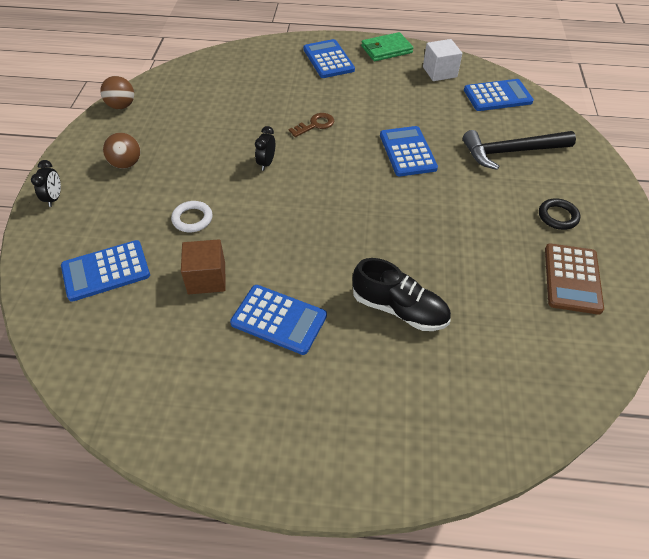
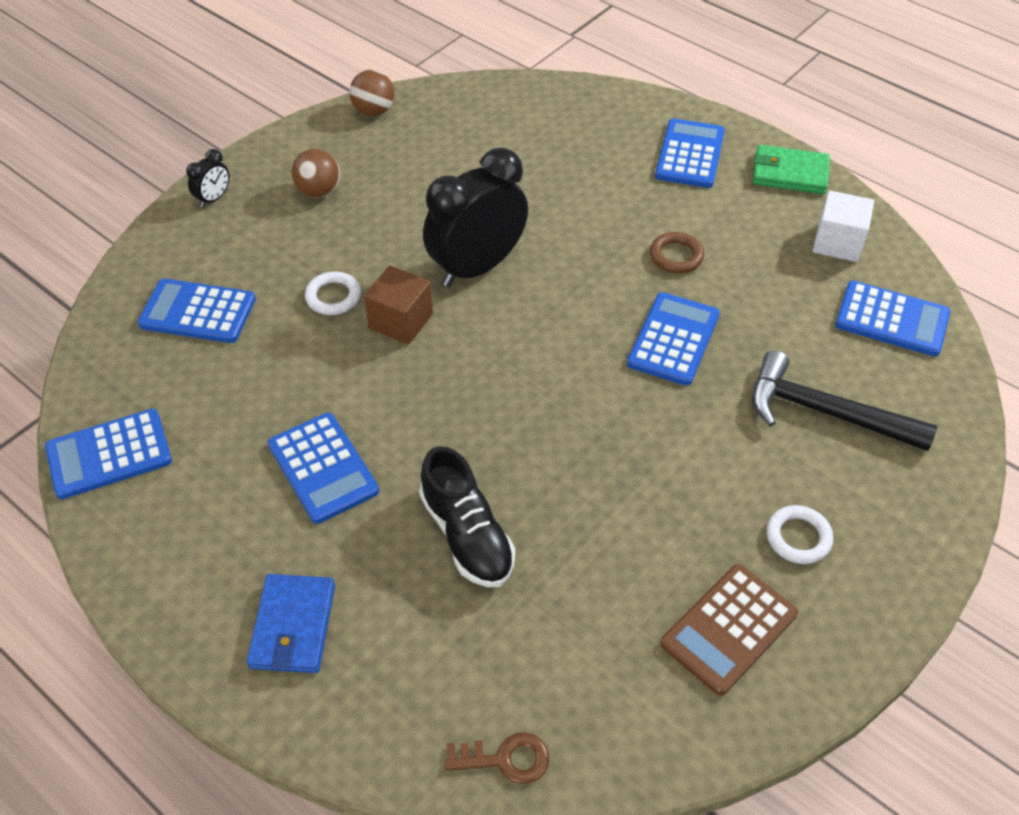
camera: 35 degrees right, 0 degrees up
(122, 393) = (109, 455): none -> blue calculator
(206, 278) = (289, 377): brown cube -> brown cube (400, 321)
(266, 163) = (477, 267): black clock -> black clock, size x2.35
(315, 125) = (585, 243): brown key -> brown key (505, 759)
(348, 423) = (293, 626): none -> blue wallet
(369, 111) = (676, 256): none -> brown ring
(558, 216) = (798, 537): black ring -> white ring

